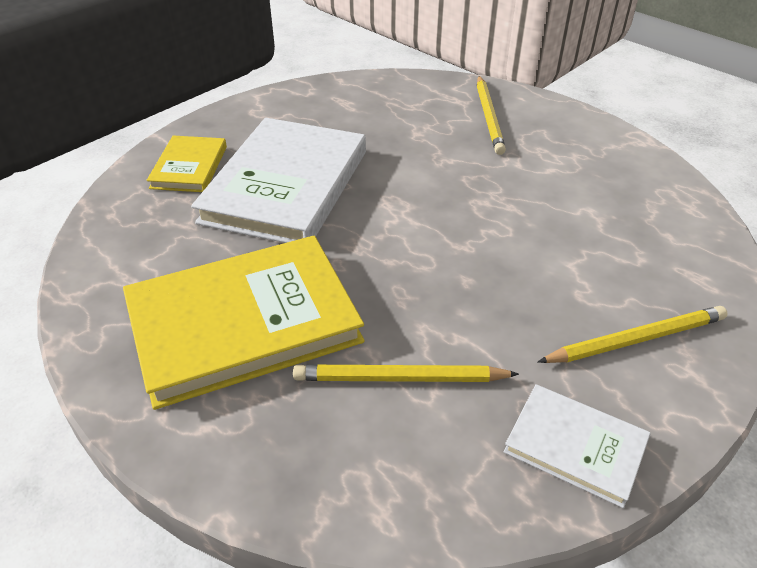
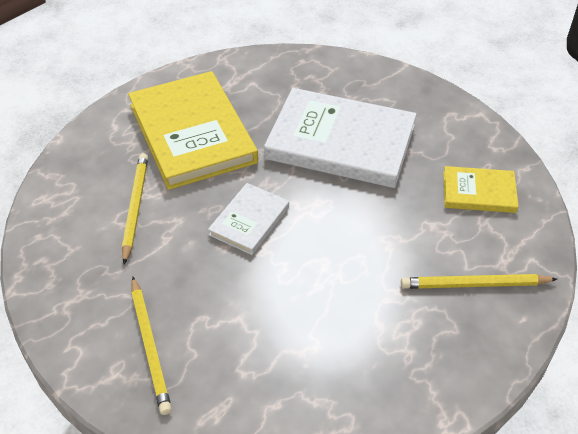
camera: 90 degrees right, 5 degrees up
(189, 167) = (362, 88): yellow book -> yellow book (479, 192)
(575, 446) = (66, 291): white book -> white book (249, 221)

